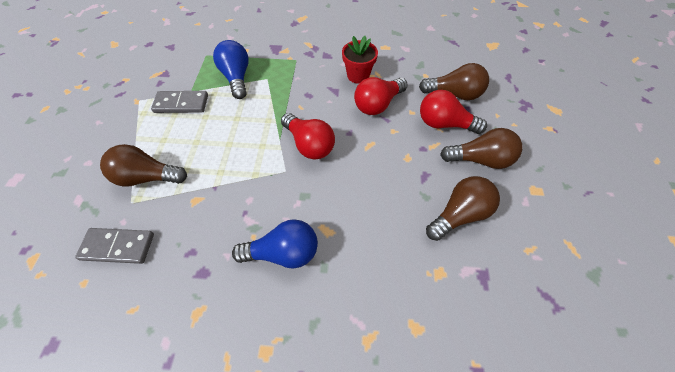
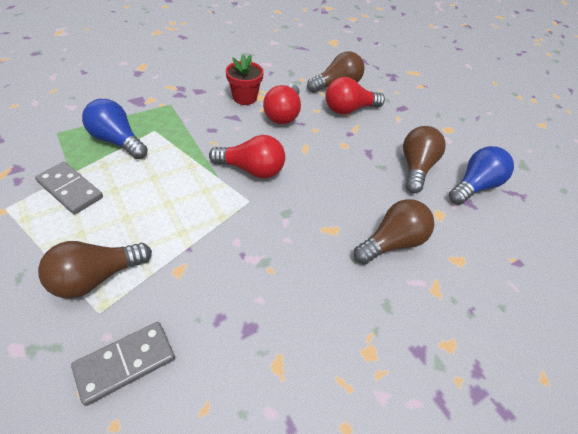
camera: 40 degrees left, 10 degrees down
(181, 104) = (70, 189): grey domino -> grey domino turned 75 degrees clockwise
(283, 252) = (310, 266): blue light bulb -> blue light bulb (474, 186)
(480, 159) = (396, 124): brown light bulb -> brown light bulb (392, 242)

